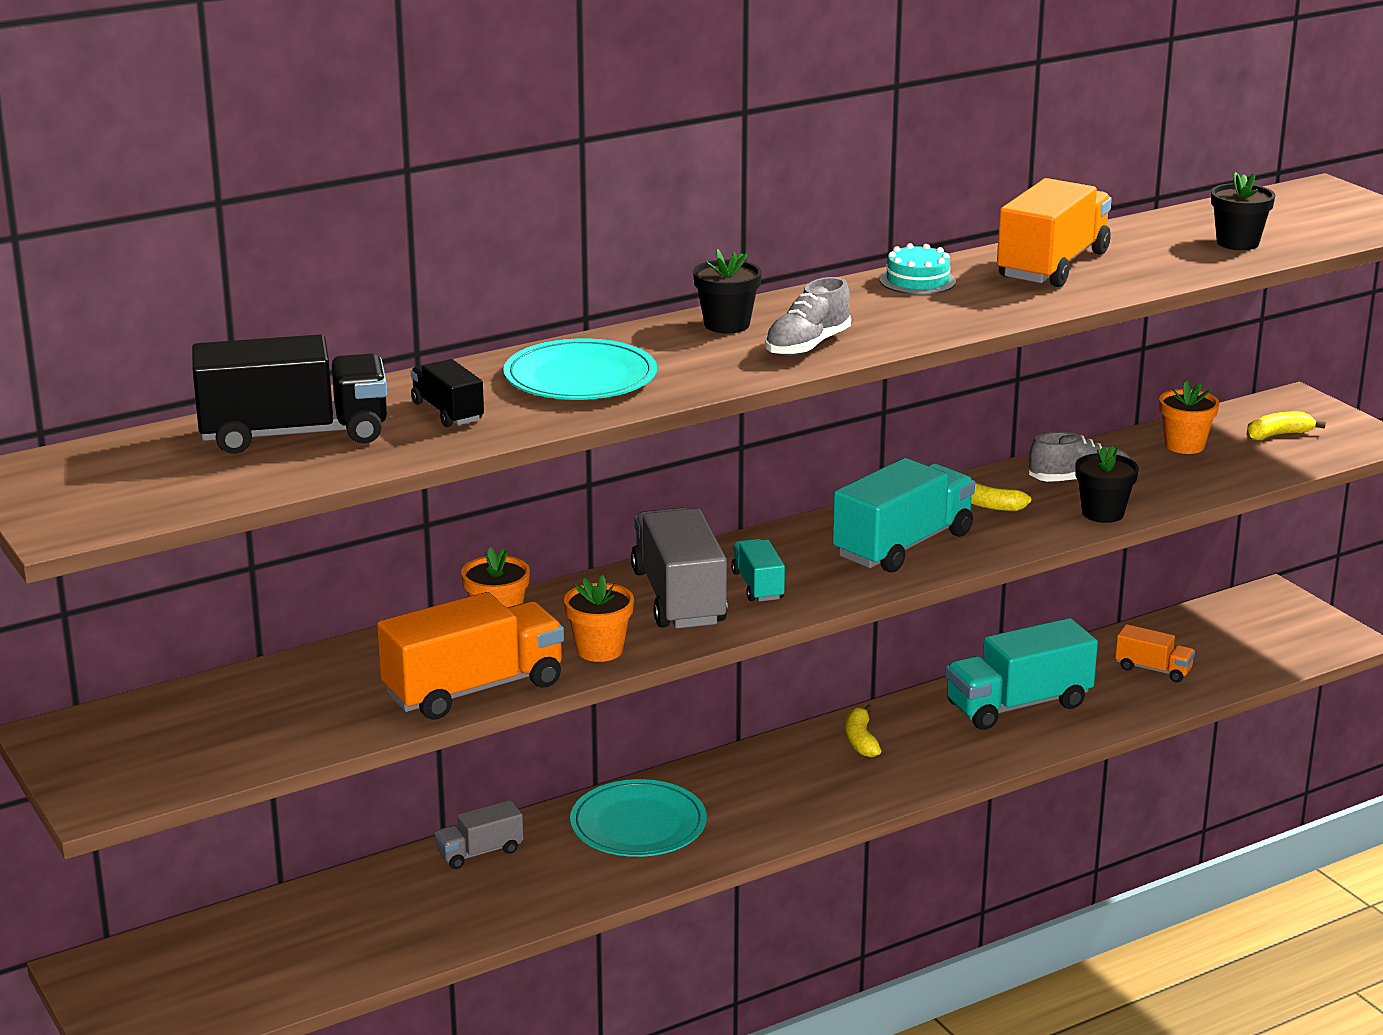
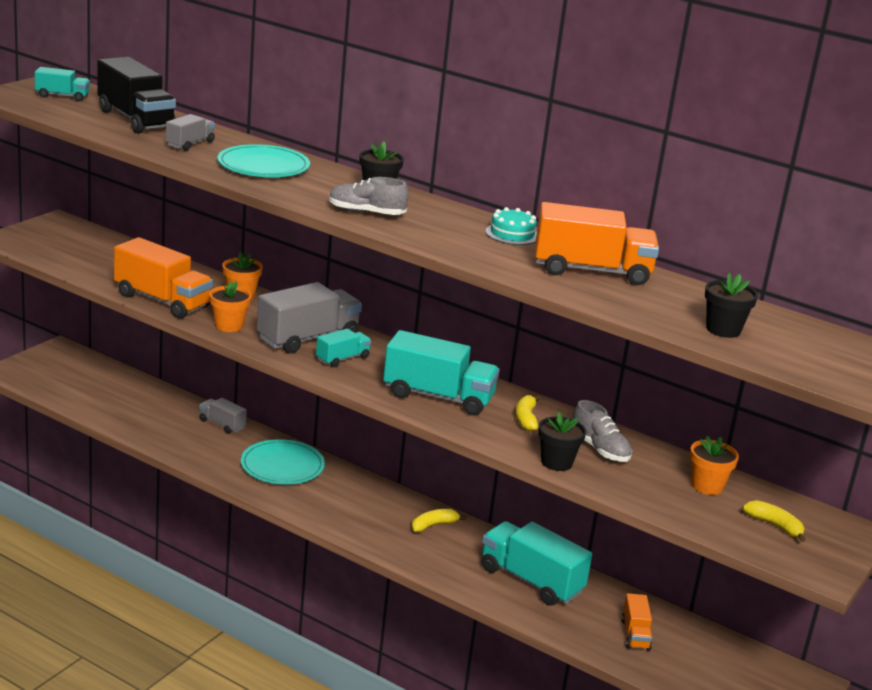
camera: 60 degrees right, 0 degrees up
(117, 476) = (62, 96): none -> turquoise truck
(447, 412) = (190, 144): black truck -> grey truck

